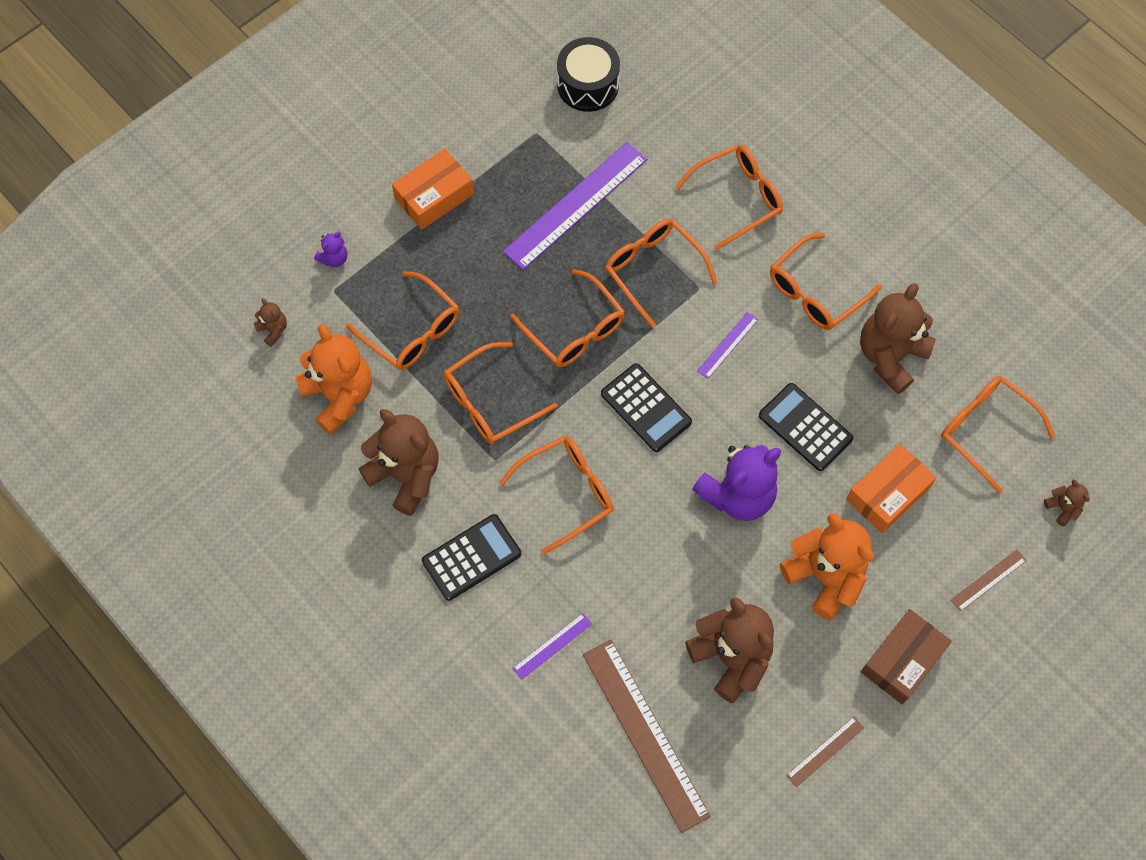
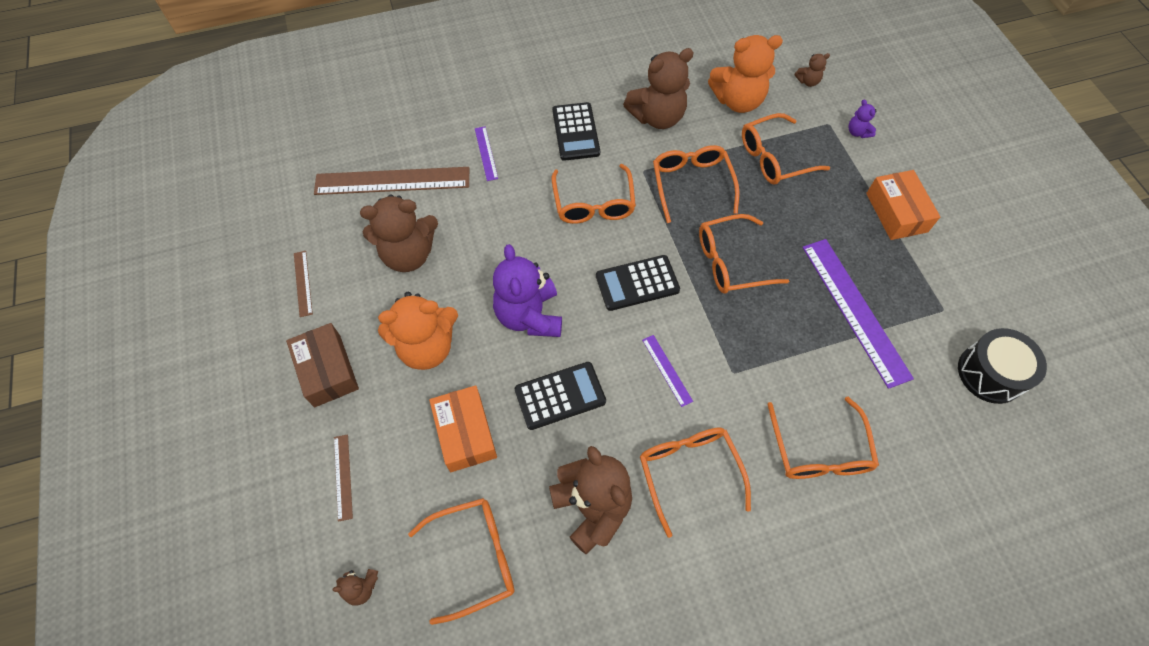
camera: 115 degrees right, 5 degrees down
(653, 270) = (765, 343): orange glasses -> none

